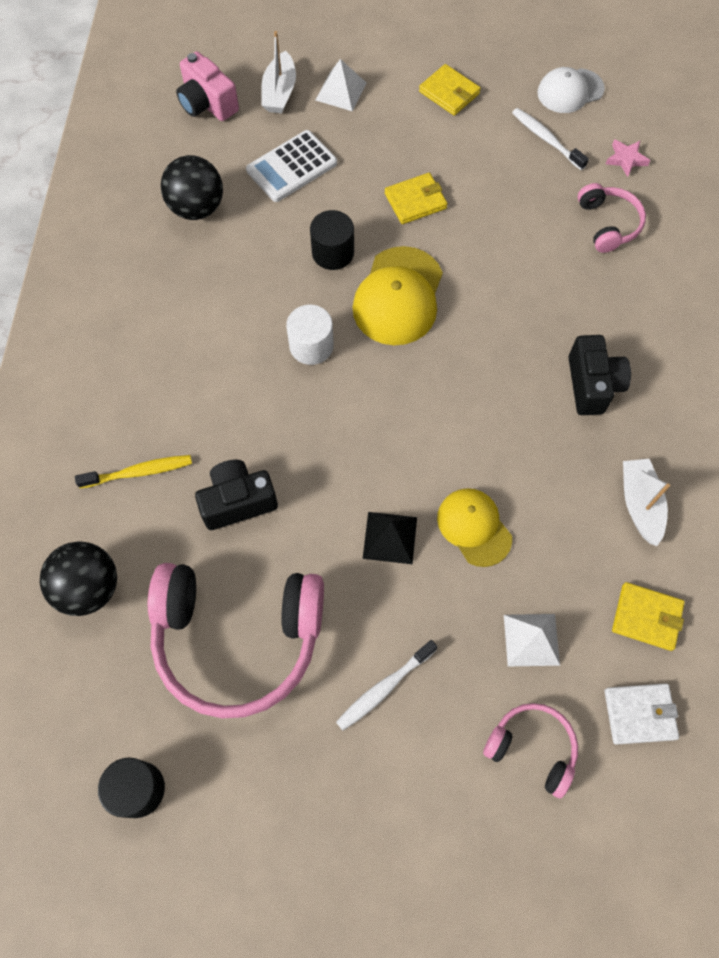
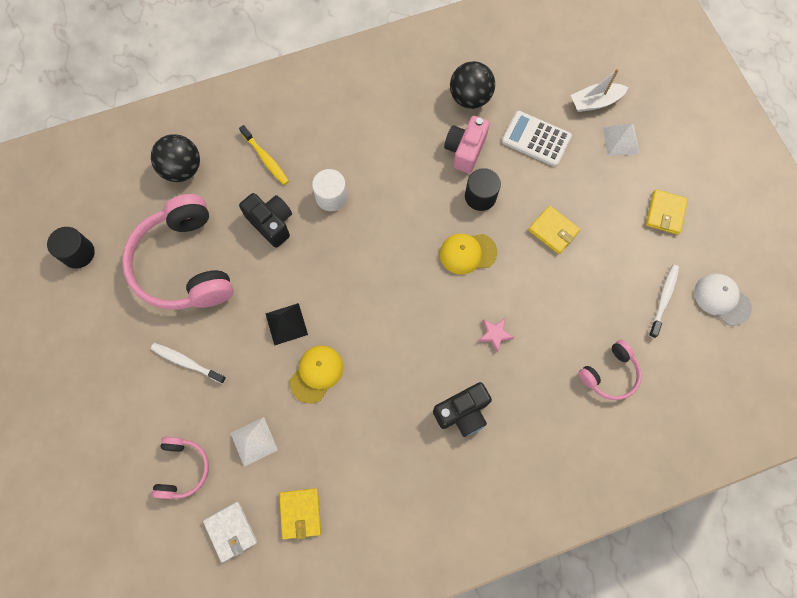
camera: 65 degrees right, 5 degrees up
(207, 103) = (558, 63): pink camera -> pink camera (465, 150)
(311, 346) = (401, 215): white cylinder -> white cylinder (331, 197)
(398, 296) = (467, 253): yellow cap -> yellow cap, size x0.66
(626, 159) = (679, 366): pink star -> pink star (495, 334)
(639, 504) = (383, 480): white boat -> none

